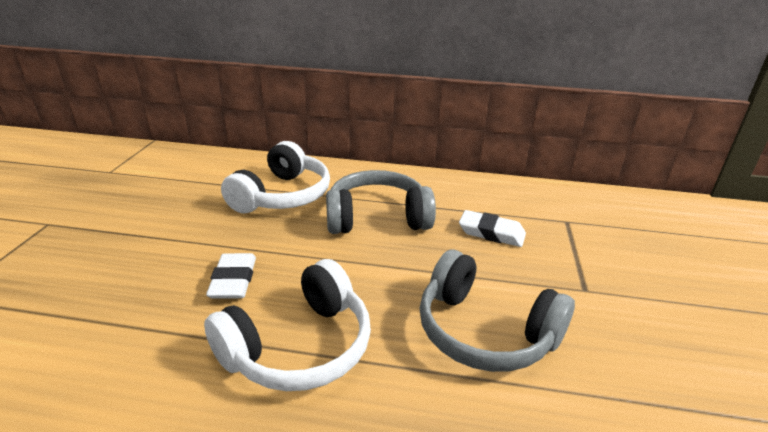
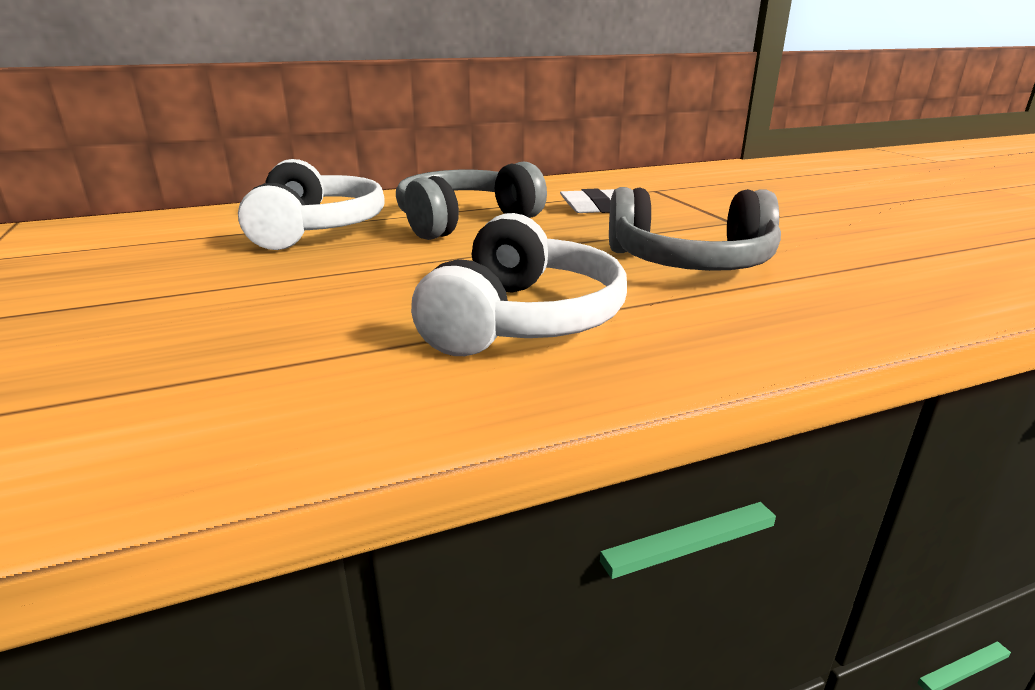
camera: 30 degrees left, 5 degrees down
(233, 280) = (355, 298): white eraser -> none

